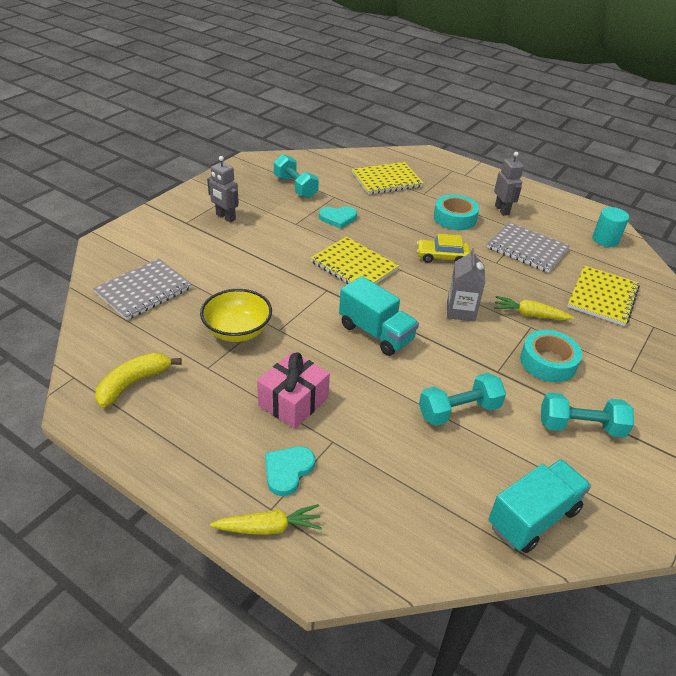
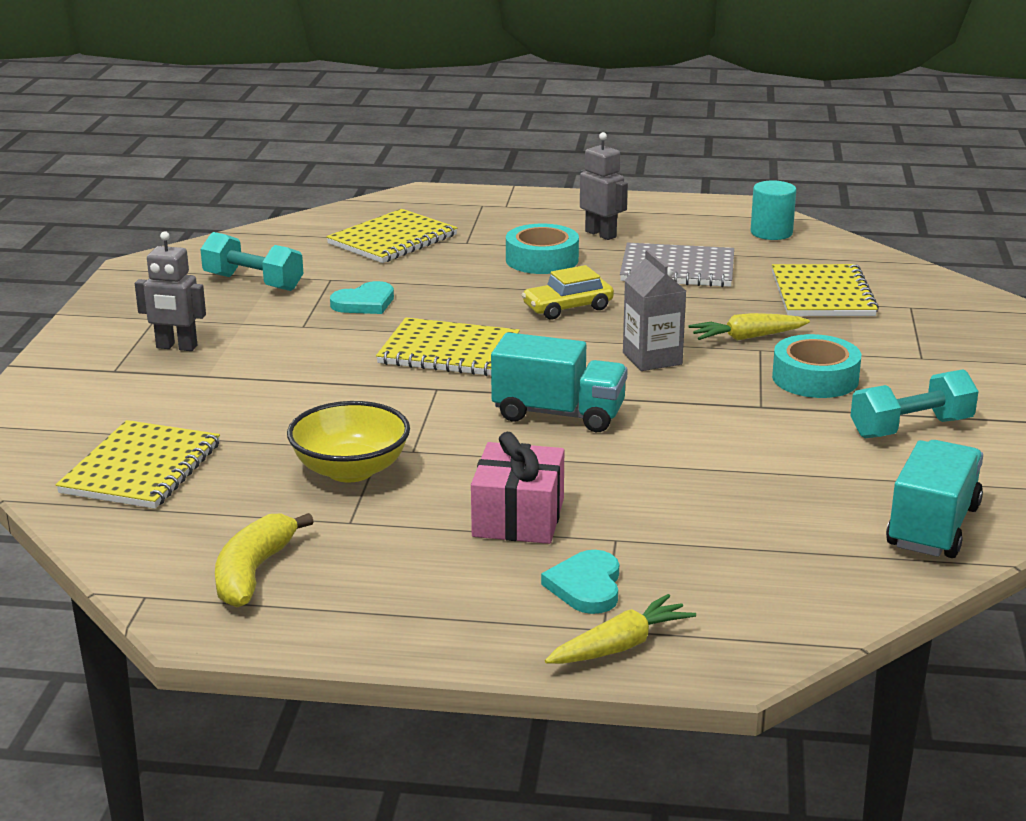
camera: 25 degrees left, 15 degrees down
(144, 290) = (141, 468): grey notebook -> yellow notebook
(459, 411) = (749, 459): turquoise dumbbell -> none

